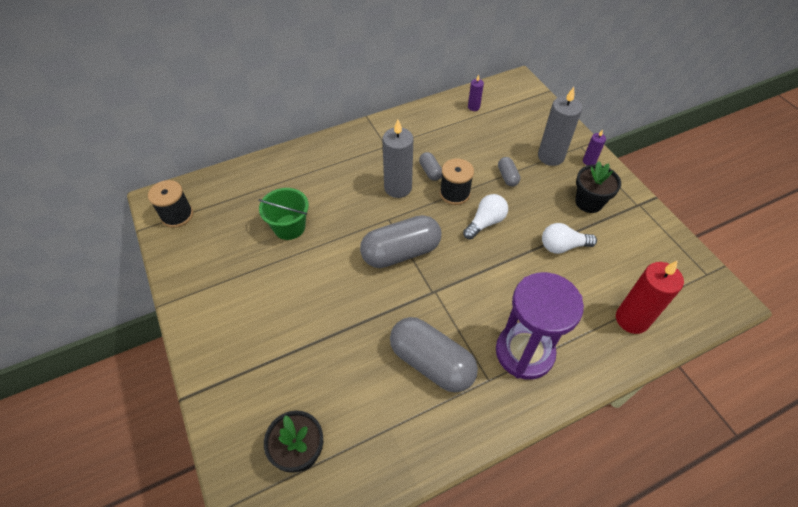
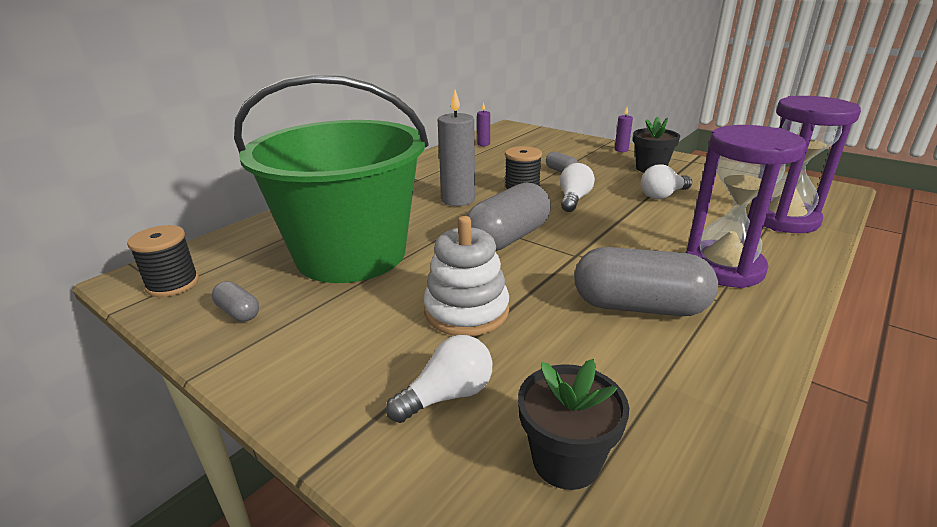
camera: 25 degrees left, 25 degrees down
(272, 381) = (447, 395): none -> white light bulb
(289, 227) = (351, 254): green bucket -> green bucket, size x2.46
(324, 317) = (466, 311): none -> white stacking toy
(430, 171) = (482, 183): grey capsule -> grey capsule (238, 312)
(550, 156) = (585, 154): grey candle -> none
(632, 319) = (783, 219): red candle -> purple hourglass

